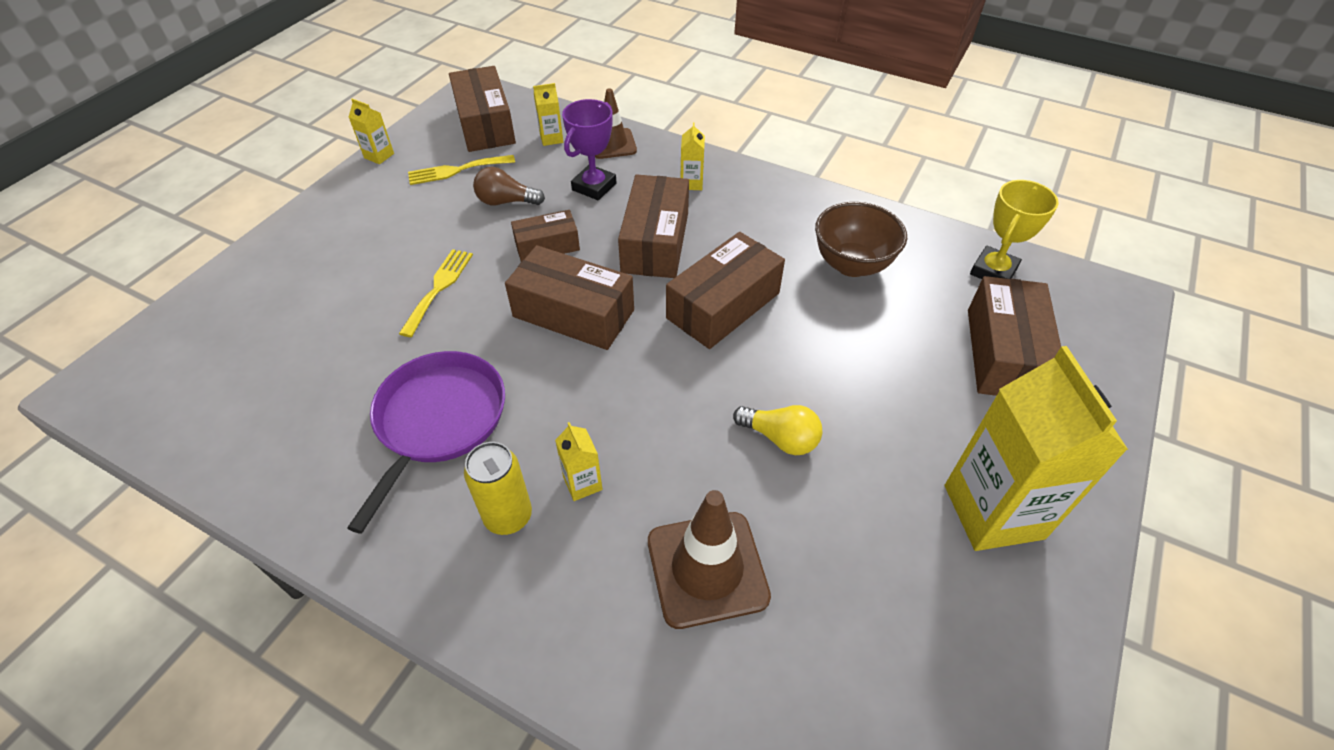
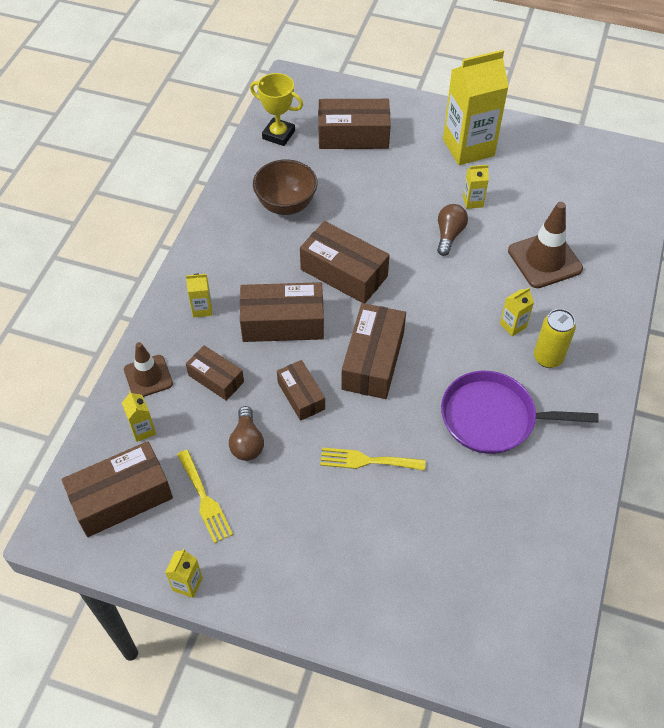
camera: 100 degrees left, 5 degrees up
(594, 187) = (216, 378): purple trophy -> brown box
(780, 438) = (449, 235): yellow light bulb -> brown light bulb
(854, 488) = (472, 201): none -> yellow carton

